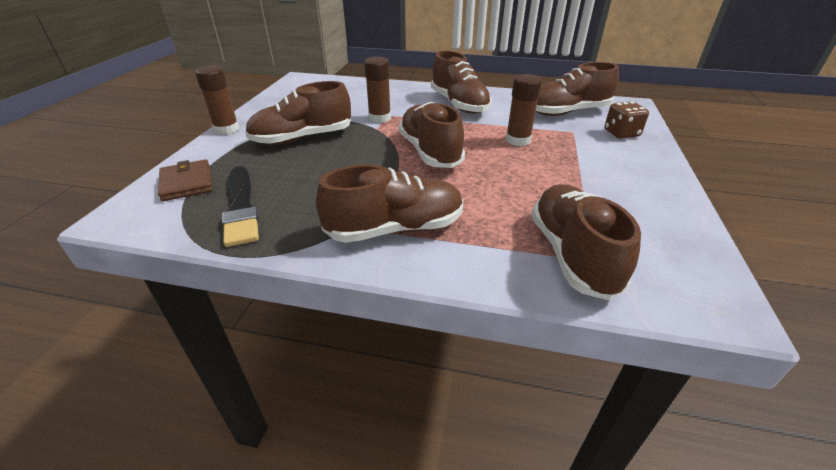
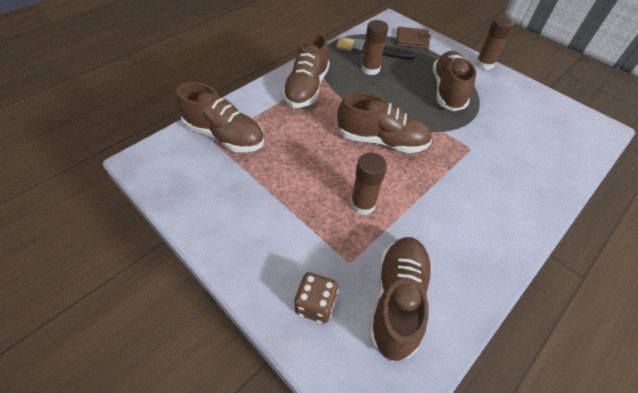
camera: 120 degrees right, 15 degrees up
(379, 118) = (465, 141): brown glue stick -> brown glue stick (370, 69)
(459, 104) = (472, 212): brown shoe -> none

